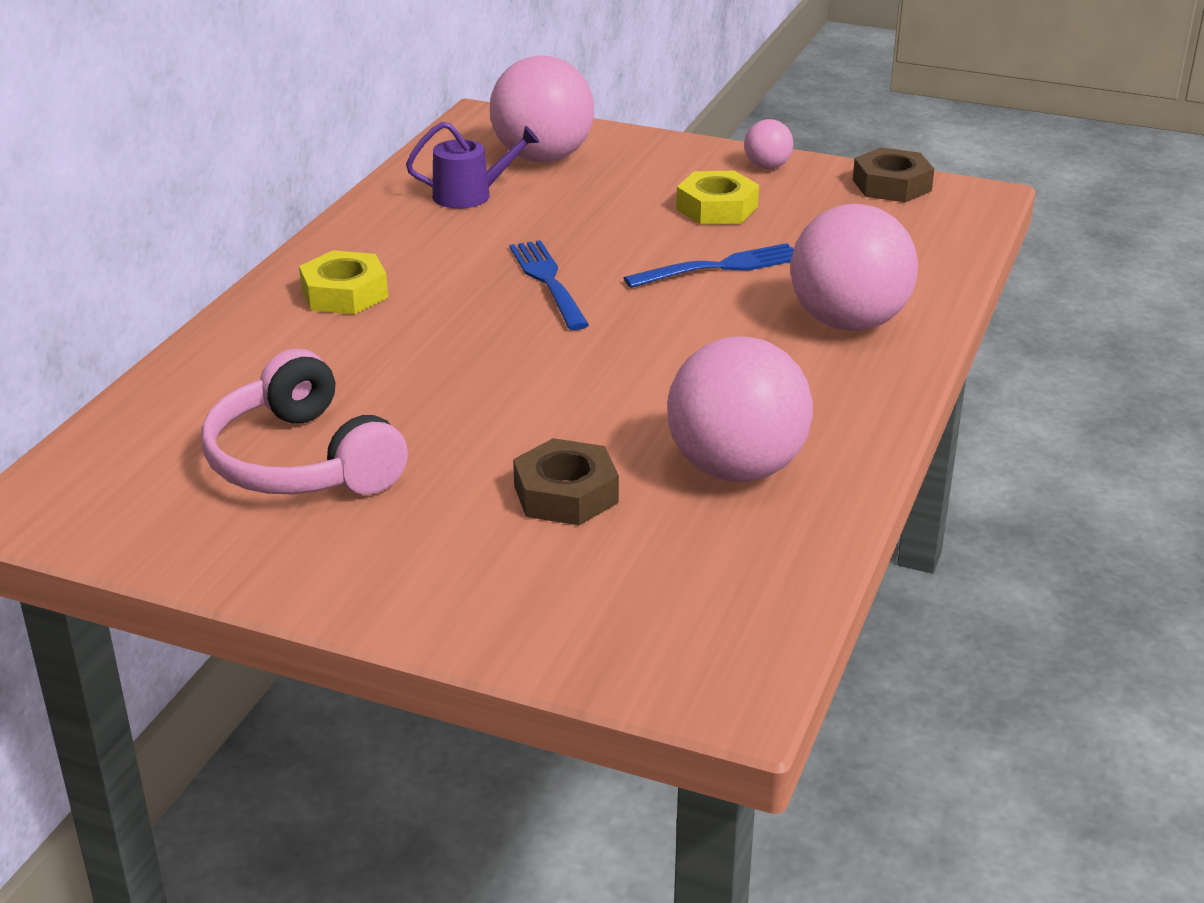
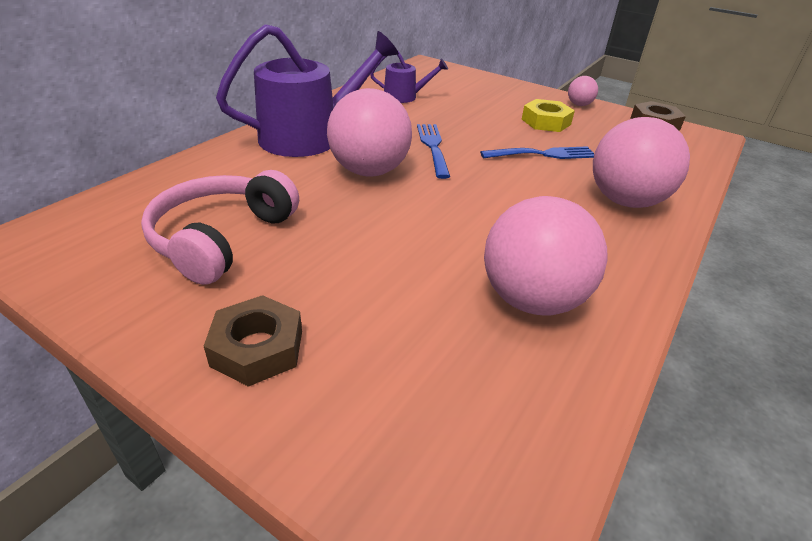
camera: 10 degrees right, 5 degrees up
(302, 461) = (222, 238): pink headphones -> pink headphones turned 45 degrees clockwise
(344, 293) = (309, 137): yellow nut -> purple watering can
(543, 158) = (451, 84): pink ball -> pink ball (369, 171)
(565, 494) = (395, 298): brown nut -> brown nut (257, 348)

